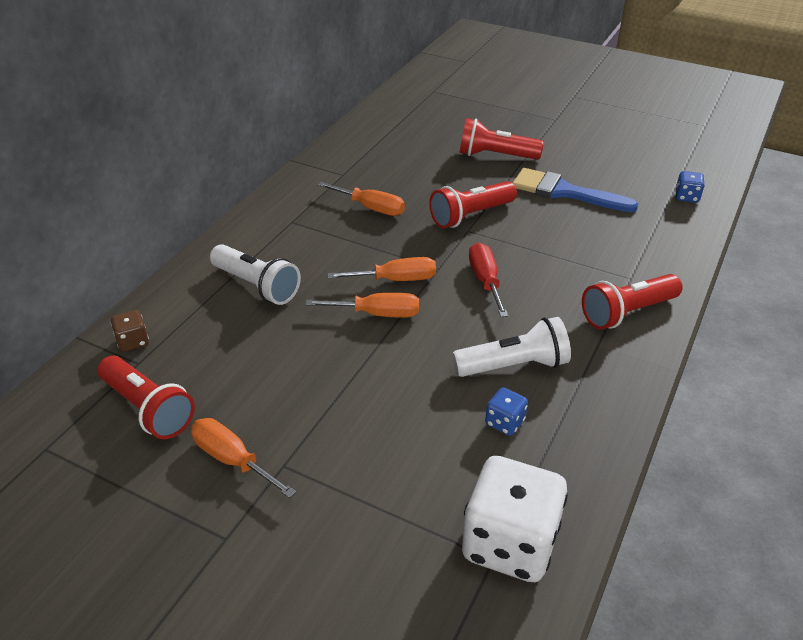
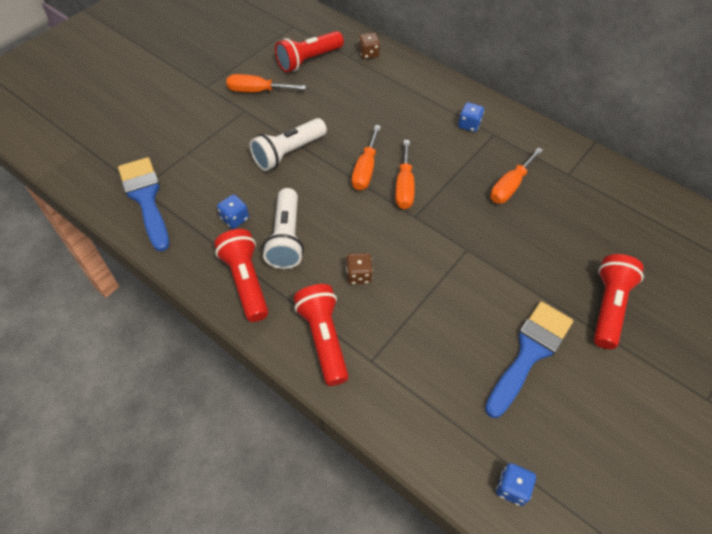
camera: 100 degrees right, 15 degrees up
(232, 459) = (257, 91): orange screwdriver -> orange screwdriver turned 135 degrees counterclockwise
(257, 286) = (413, 109): white flashlight -> white flashlight (288, 153)
(279, 239) = (469, 125): none -> blue dice
(470, 215) = (491, 257): red flashlight -> red flashlight (246, 281)
(485, 281) = (390, 245): red screwdriver -> none
(509, 543) = (145, 198): white dice -> blue brush
(537, 299) = (358, 275): none -> brown dice

